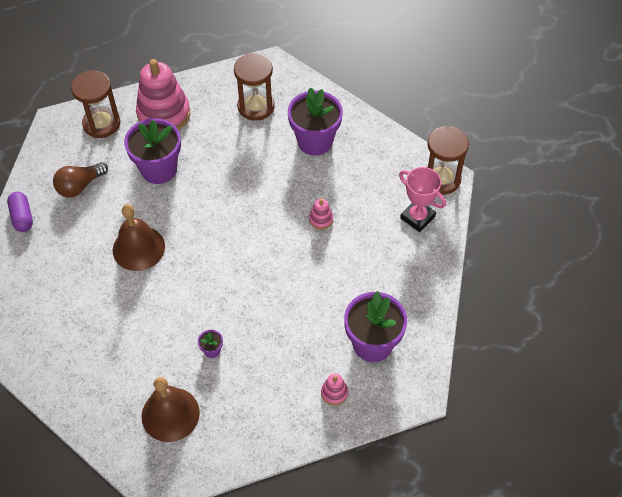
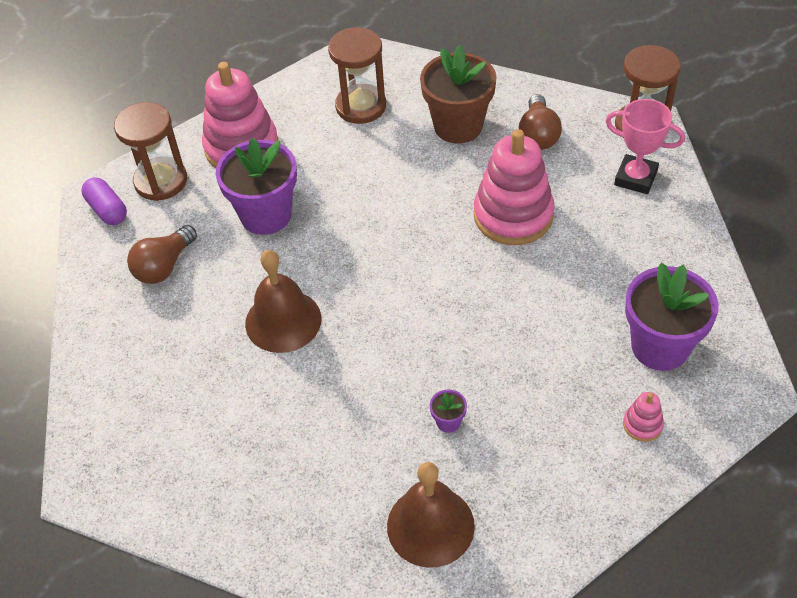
camera: 15 degrees left, 5 degrees down
(22, 217) = (98, 328): purple capsule -> purple capsule (107, 210)
(315, 141) = (458, 126): purple flower pot -> brown flower pot
(321, 219) = (513, 215): pink stacking toy -> pink stacking toy, size x2.34
(366, 164) = (538, 135): none -> brown light bulb

